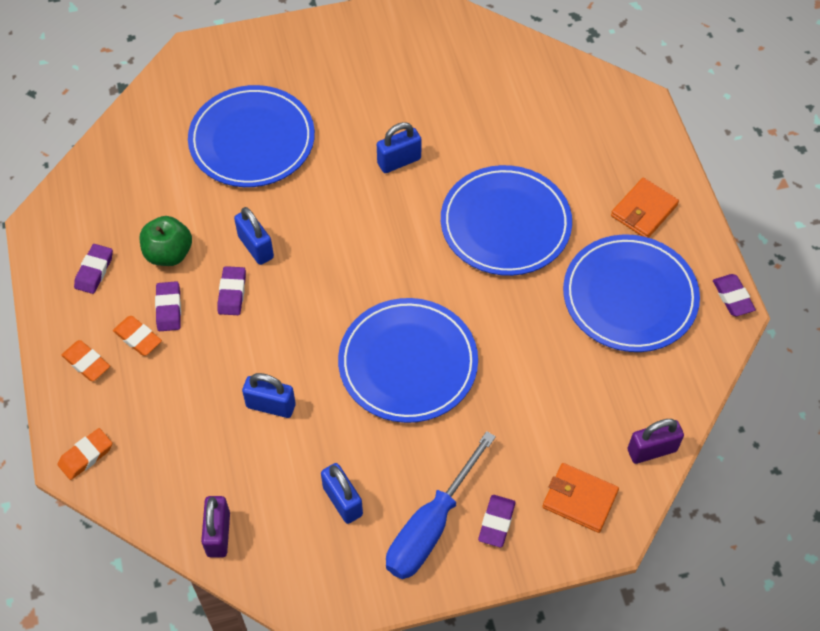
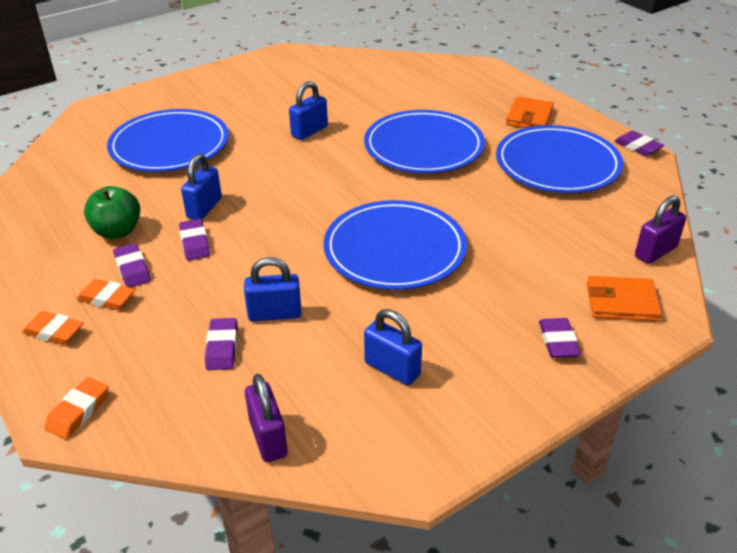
camera: 20 degrees left, 20 degrees down
(94, 271) = (41, 261): purple eraser -> purple eraser (222, 347)
(256, 247) = (204, 208): blue padlock -> blue padlock turned 75 degrees clockwise
(430, 526) = (496, 363): blue screwdriver -> none

